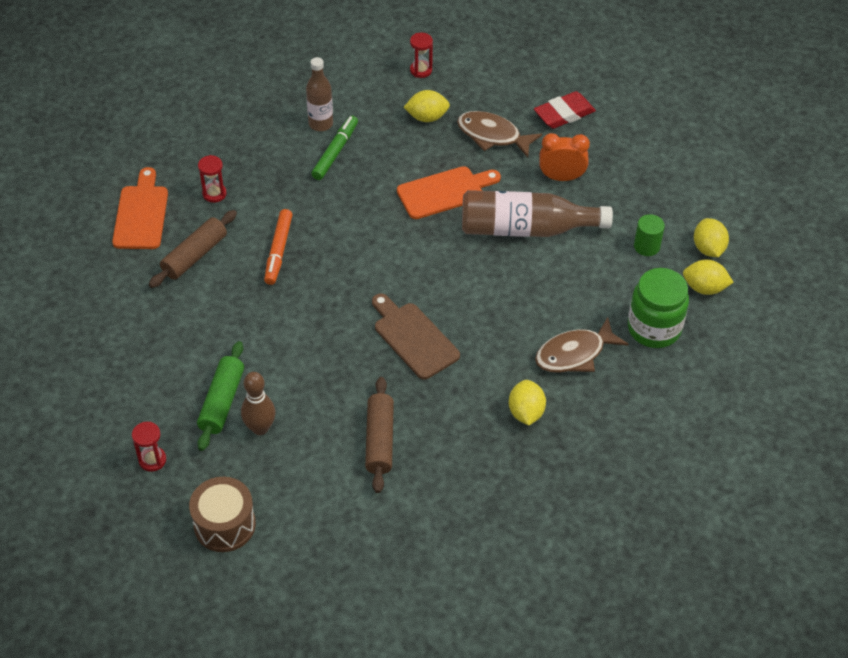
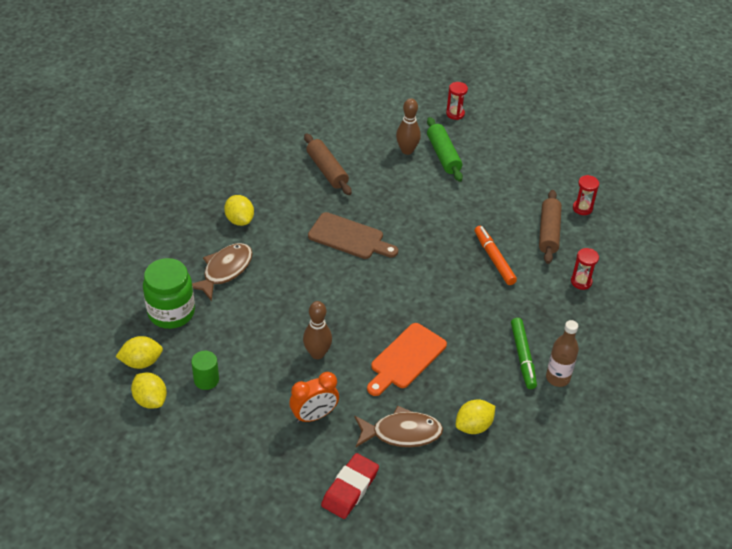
camera: 150 degrees right, 5 degrees down
(141, 214) = (616, 245): orange cutting board -> none
(224, 524) = (385, 100): brown drum -> none
(421, 70) = (518, 478): red hourglass -> red hourglass (582, 208)
(526, 229) = (317, 353): brown bottle -> brown bowling pin

